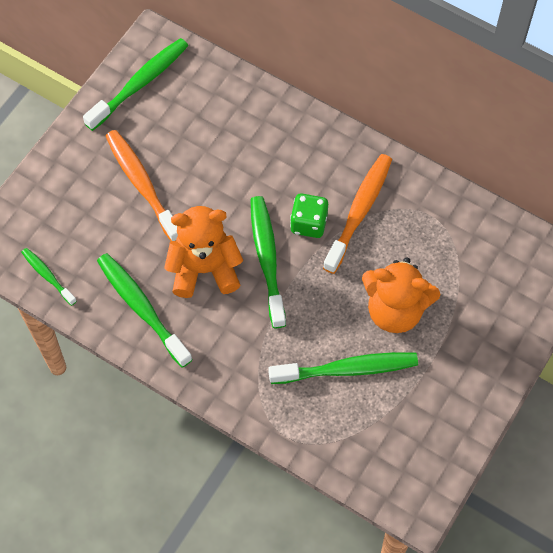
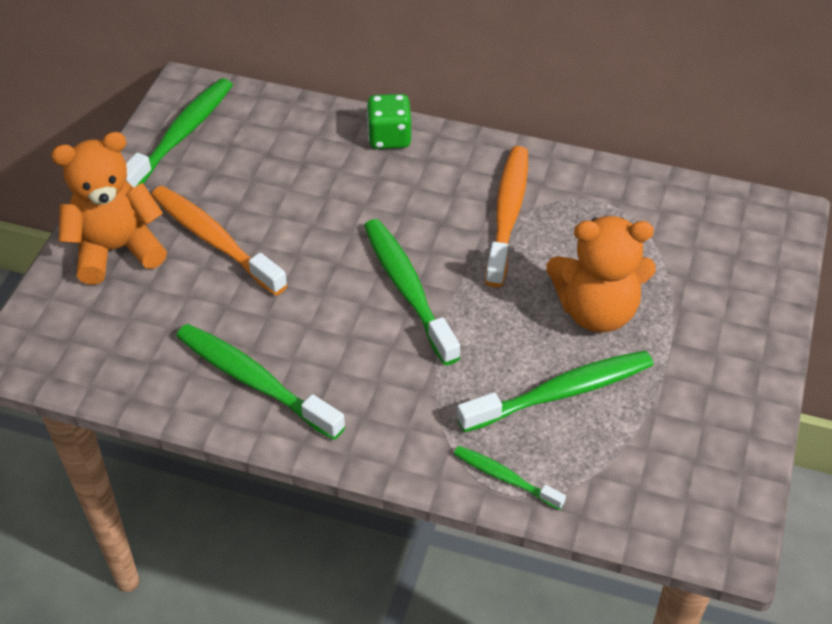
camera: 15 degrees left, 15 degrees down
(47, 275) = (110, 370): green toothbrush -> green toothbrush (505, 477)
(204, 269) = (327, 318): orange teddy bear -> orange teddy bear (117, 250)
(308, 223) = (448, 239): green dice -> green dice (389, 137)

